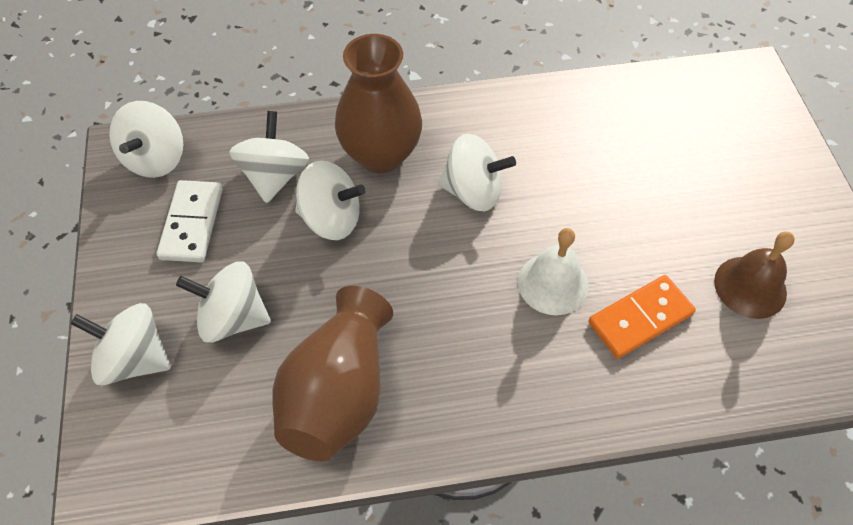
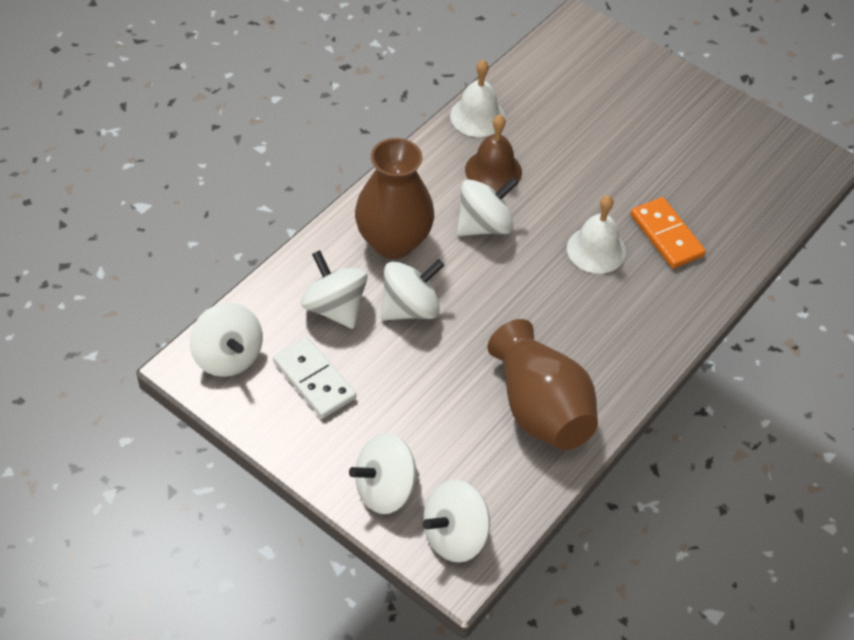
camera: 45 degrees left, 5 degrees down
(233, 318) = (420, 416): white spinning top -> white spinning top (455, 536)
(569, 96) = (477, 116): none -> white bell
(640, 318) = (666, 235): orange domino -> orange domino turned 45 degrees counterclockwise
(750, 287) = (707, 173): brown bell -> brown bell (493, 171)

